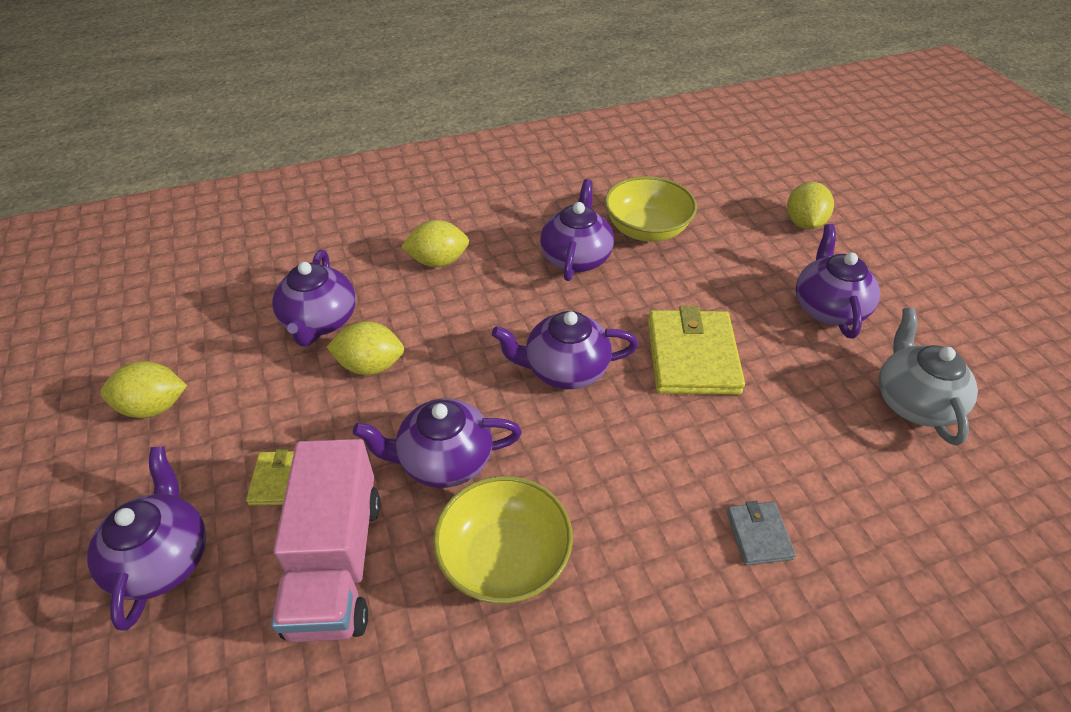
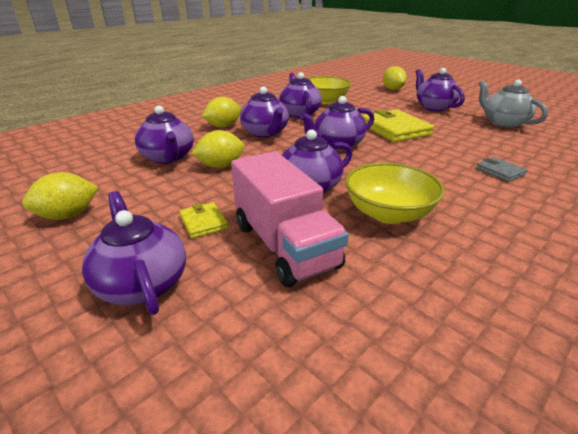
camera: 25 degrees left, 15 degrees down
(484, 300) = (265, 133): none -> purple teapot

